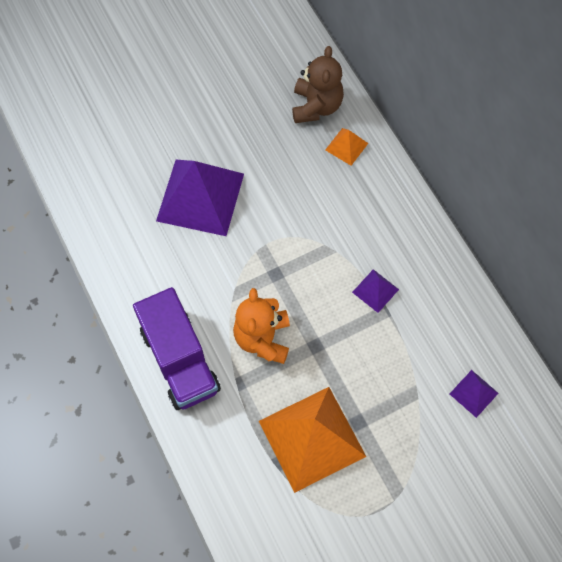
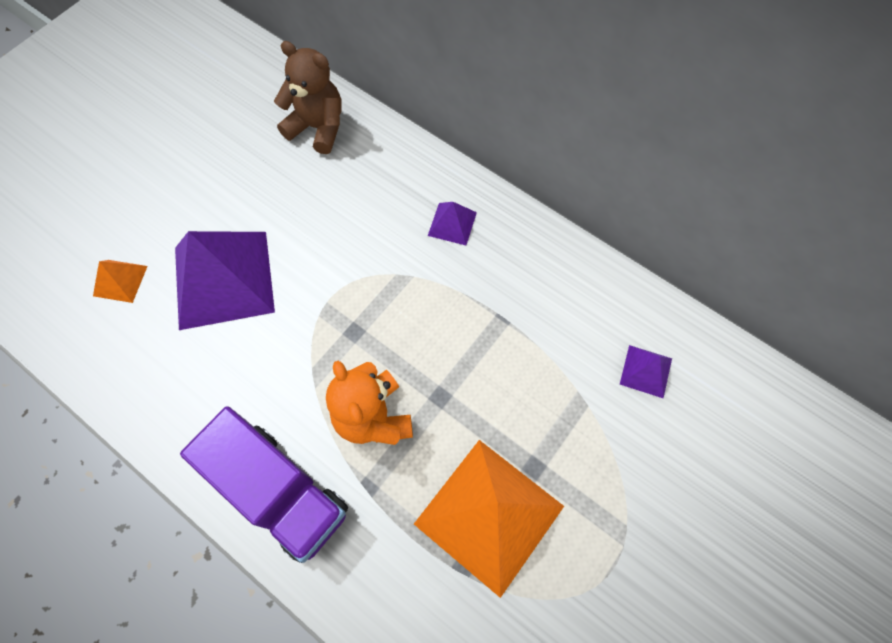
camera: 25 degrees left, 0 degrees up
(316, 106) = (318, 128): brown teddy bear -> brown teddy bear turned 45 degrees counterclockwise
(346, 146) = (371, 157): orange pyramid -> orange pyramid (120, 281)
(375, 290) = (479, 301): purple pyramid -> purple pyramid (452, 223)

